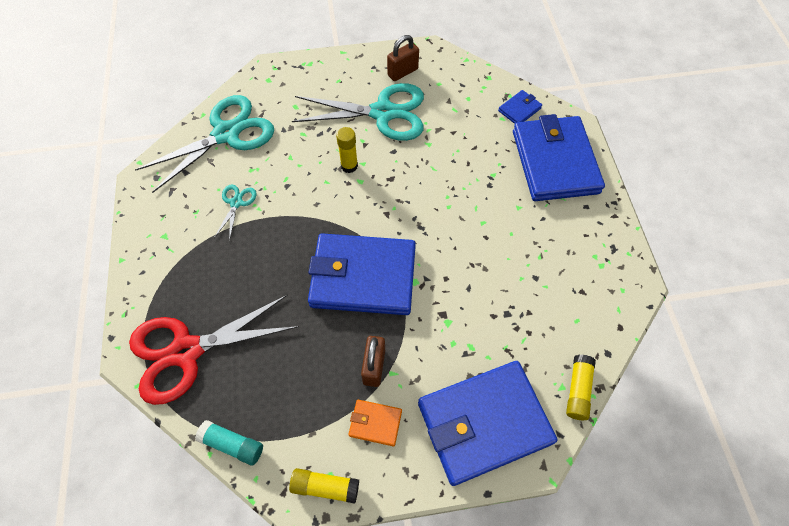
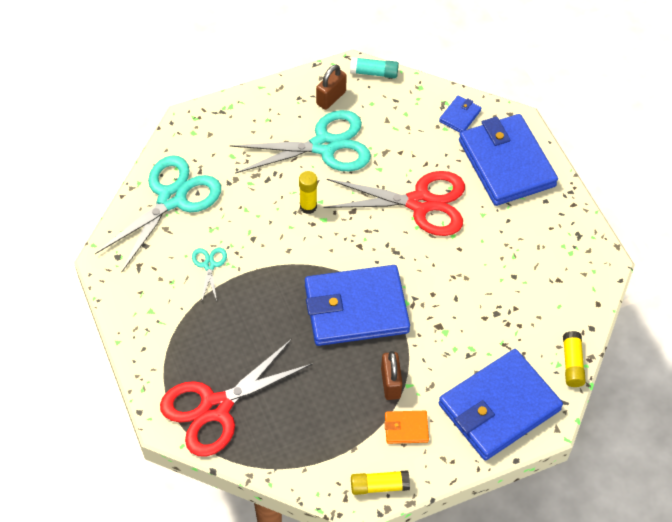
camera: 15 degrees left, 5 degrees down
(232, 444) = (288, 472): turquoise glue stick -> turquoise glue stick (374, 73)
(459, 184) = (421, 203): none -> red scissors

